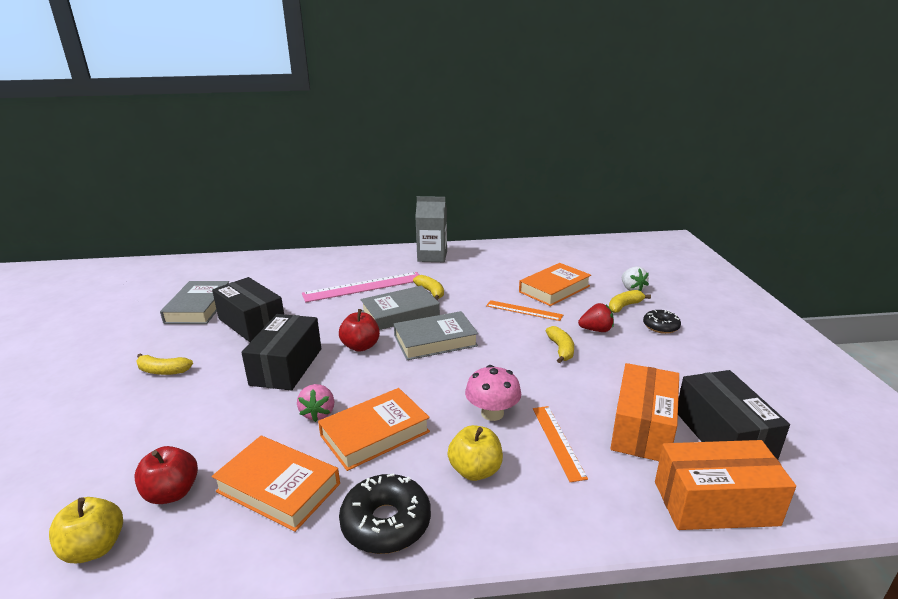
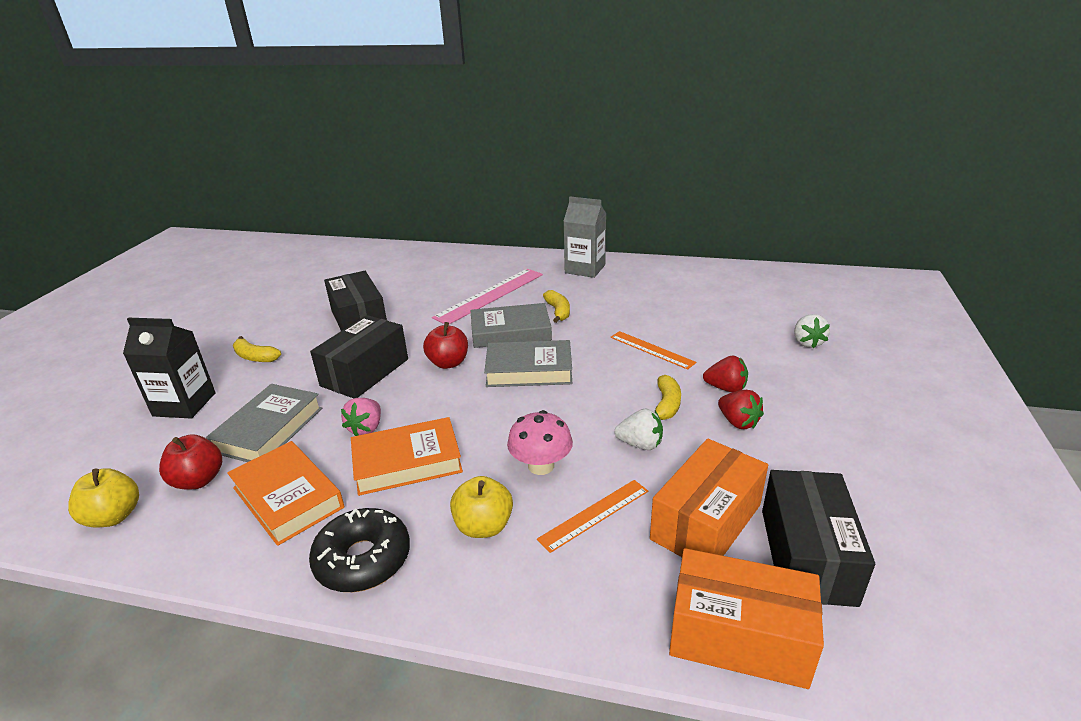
camera: 20 degrees right, 5 degrees up
(110, 427) = (184, 404): none -> black carton
(198, 307) = (321, 296): grey book -> grey book (269, 430)
(363, 287) = (490, 295): pink ruler -> pink ruler turned 45 degrees counterclockwise
(554, 289) = (705, 328): orange book -> none
(558, 441) = (594, 515): orange ruler -> orange ruler turned 45 degrees clockwise
(559, 382) = (640, 444): none -> white strawberry
(620, 353) = (738, 422): none -> red strawberry
(624, 306) = (782, 363): yellow banana -> none
(661, 326) = (814, 397): black donut -> none

